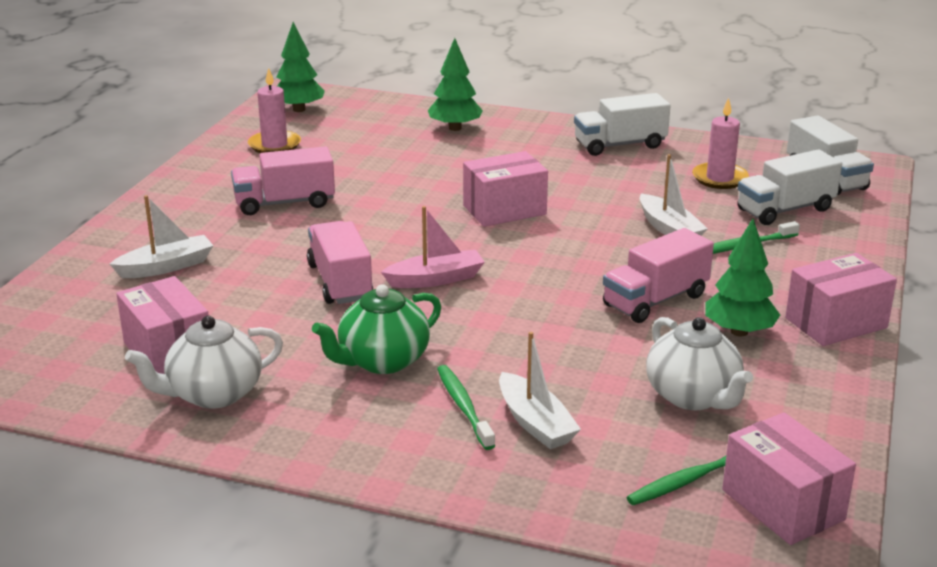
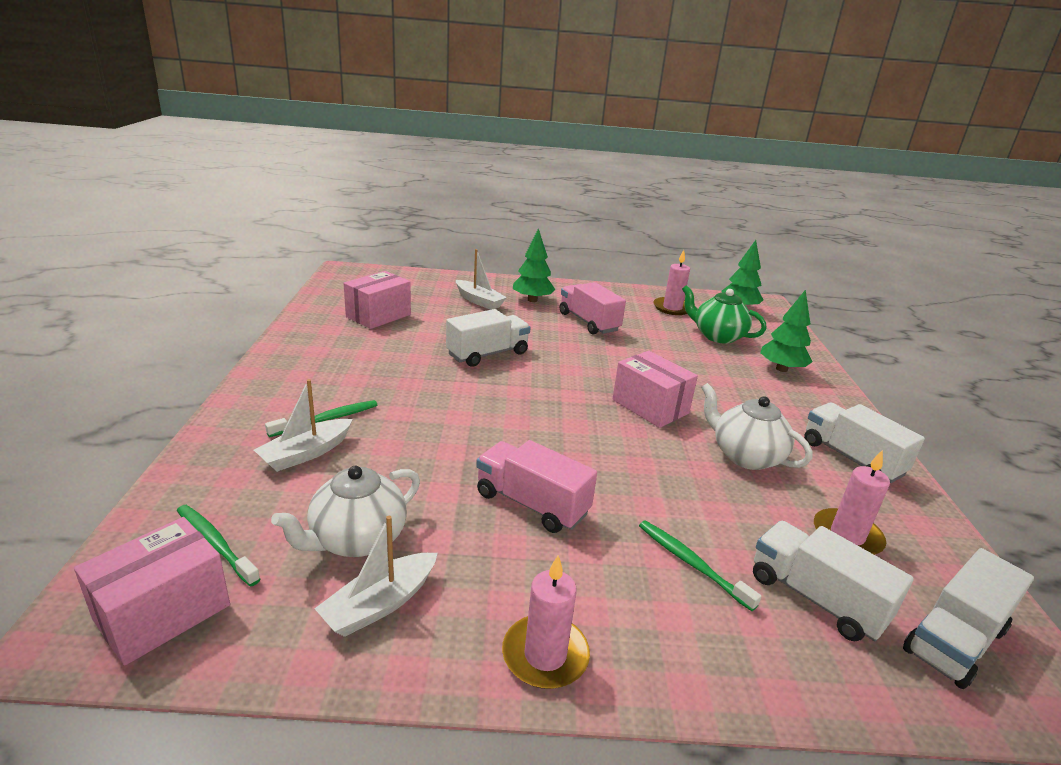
camera: 70 degrees right, 0 degrees up
(213, 394) = (333, 334): white teapot -> white teapot (745, 456)
(340, 282) = (487, 354): pink truck -> white truck
(382, 361) = (384, 381): green teapot -> green teapot (717, 336)
(436, 279) = (511, 389): pink boat -> none
(669, 229) = (688, 504): white boat -> white boat (379, 604)
(739, 331) = (492, 567): green tree -> green tree (532, 300)
(836, 323) = (545, 655): pink box -> pink candle

